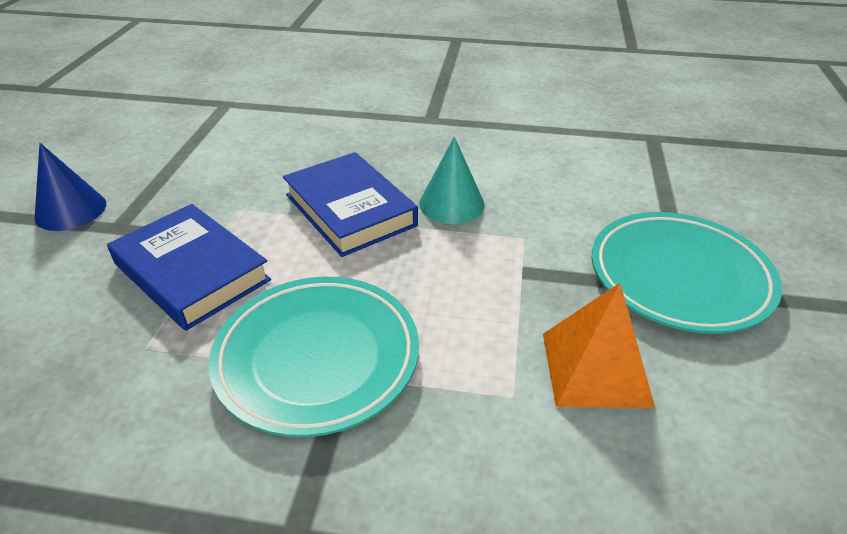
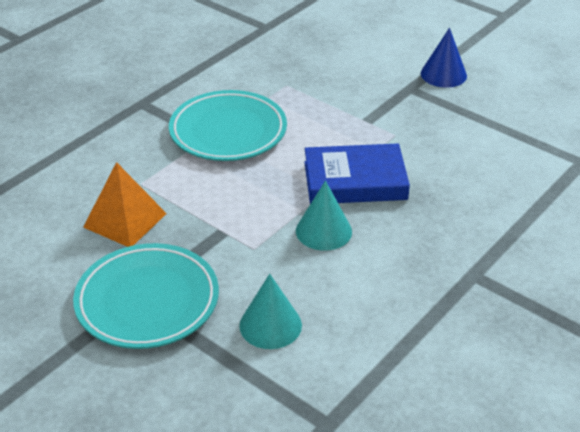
camera: 120 degrees right, 0 degrees up
(192, 272) = (338, 107): blue book -> none
(604, 191) = (270, 325): none -> turquoise cone

